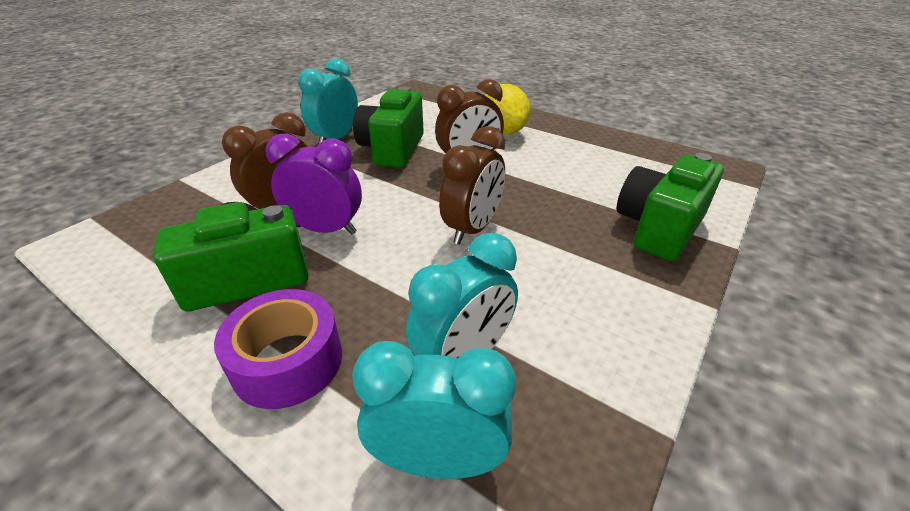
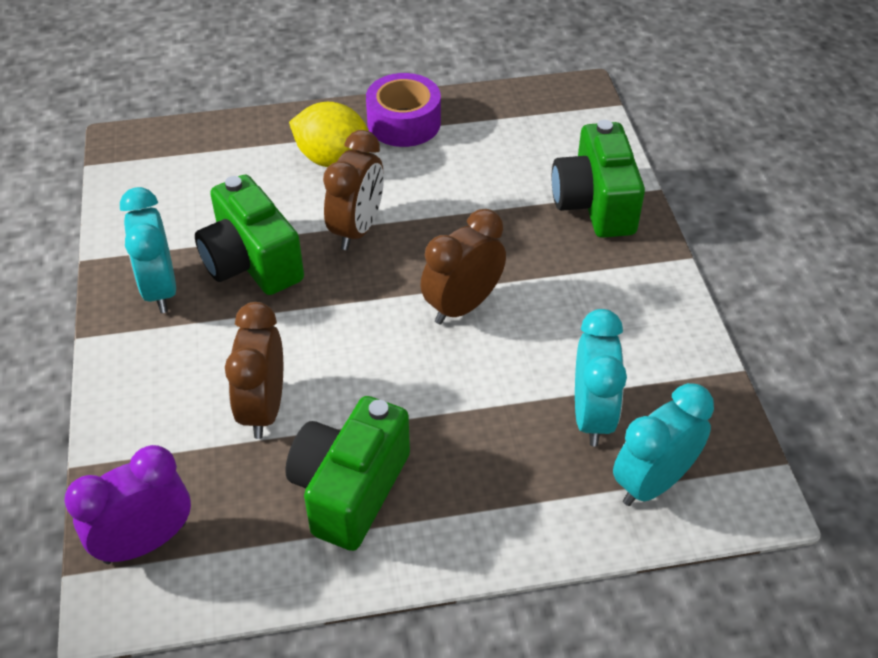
camera: 45 degrees left, 10 degrees up
(288, 361) = (488, 512): purple tape -> purple tape (404, 123)
(326, 229) = (340, 399): purple clock -> purple clock (145, 542)
(472, 229) = (462, 306): brown clock -> brown clock turned 120 degrees counterclockwise

